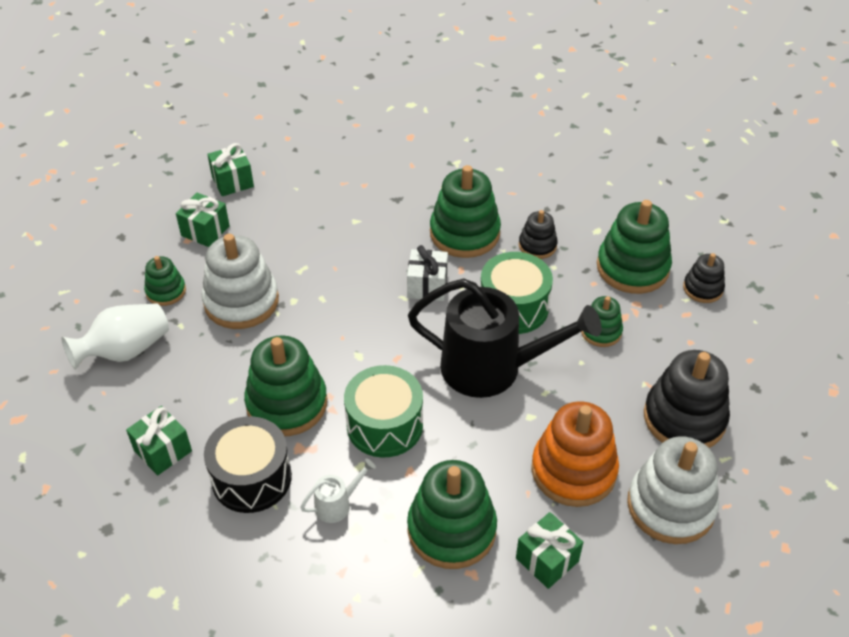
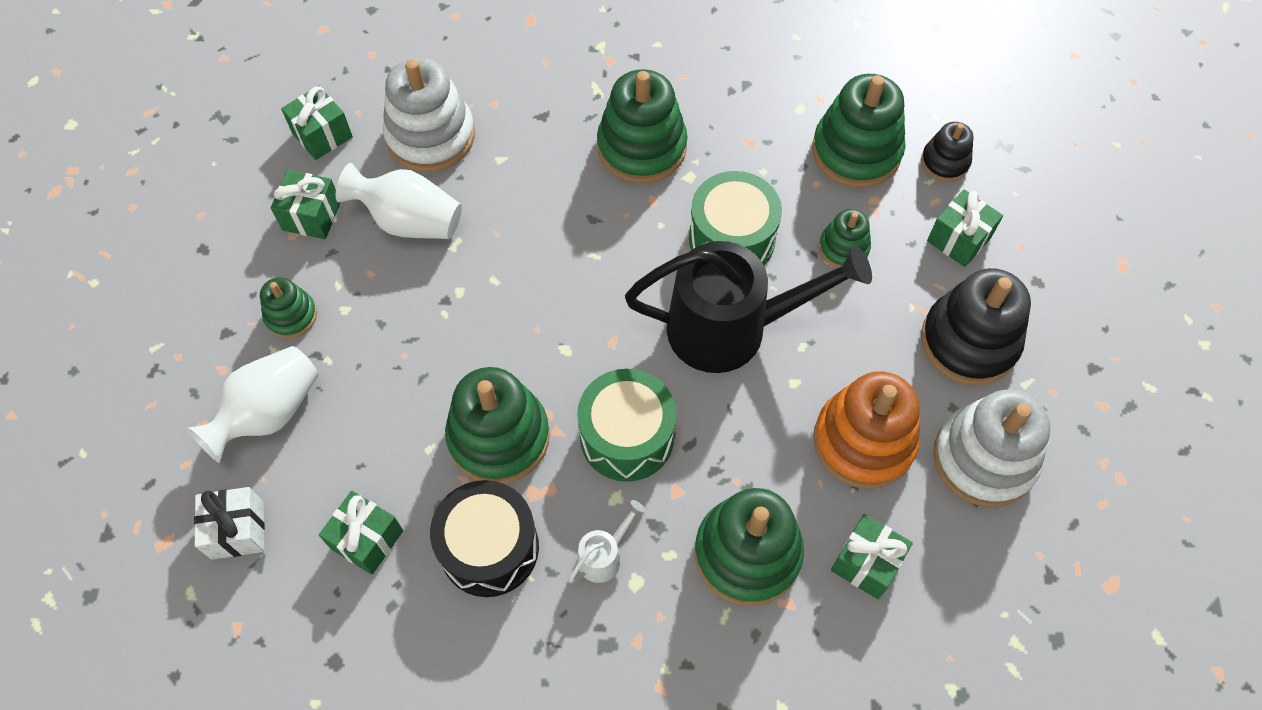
camera: 15 degrees left, 15 degrees up
(241, 301) = (394, 308): white stacking toy -> white stacking toy (430, 136)
(274, 248) = (409, 221): none -> white vase
(427, 286) = (619, 233): white gift -> white gift (237, 530)
(537, 245) = (735, 145): black stacking toy -> none
(698, 344) = (958, 239): none -> green gift

